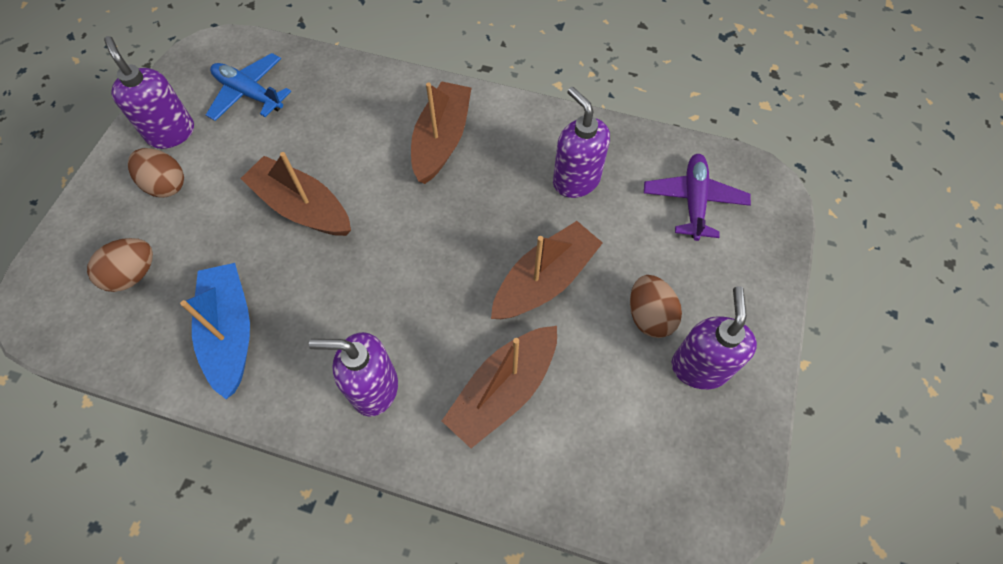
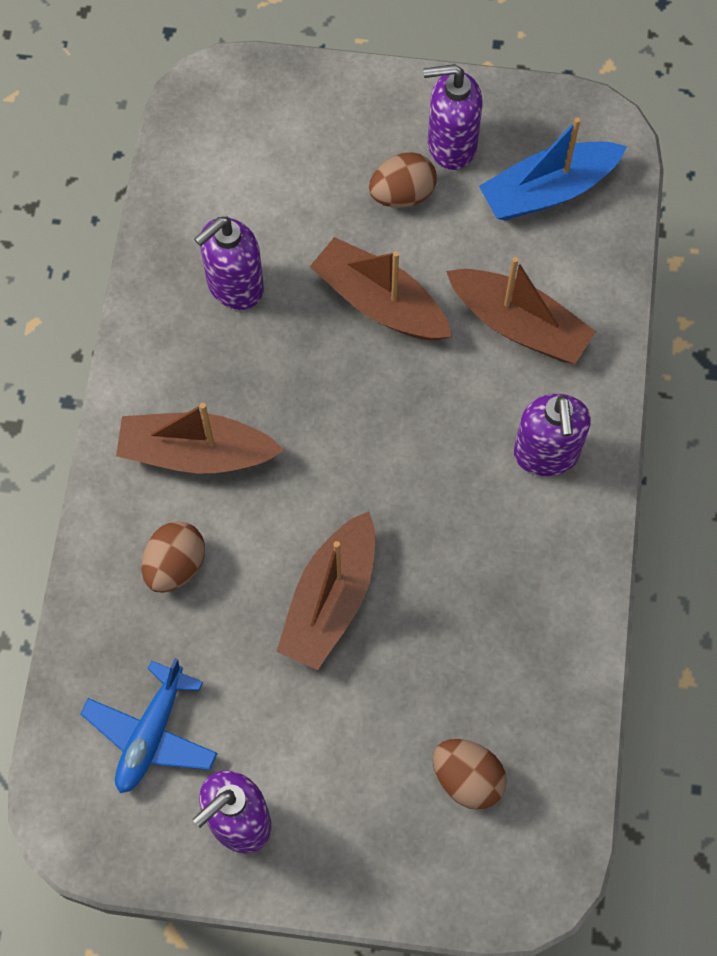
camera: 100 degrees left, 5 degrees up
(166, 184) = (327, 792): brown egg -> brown egg (175, 565)
(230, 333) = (517, 630): blue boat -> blue boat (548, 191)
(693, 201) = (243, 159): purple plane -> none

